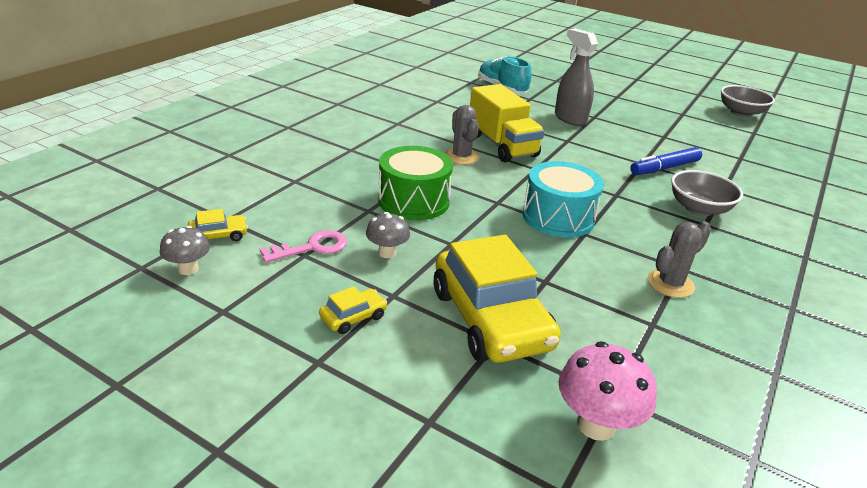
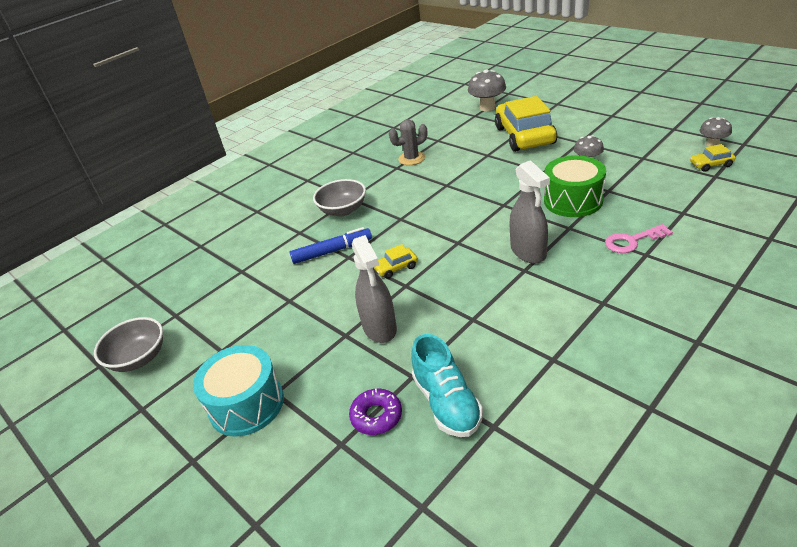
camera: 160 degrees left, 5 degrees up
(312, 247) = (640, 162): pink key -> pink key (632, 241)
(353, 317) = (600, 131): yellow car -> yellow car (396, 267)
(461, 157) = (528, 252): grey cactus -> grey spray bottle
(502, 145) = (482, 271): yellow truck -> none
(542, 87) = (376, 416): none -> purple donut
(558, 217) = (460, 195): turquoise drum -> turquoise drum (246, 404)
(596, 425) = (487, 107): pink mushroom -> grey mushroom

